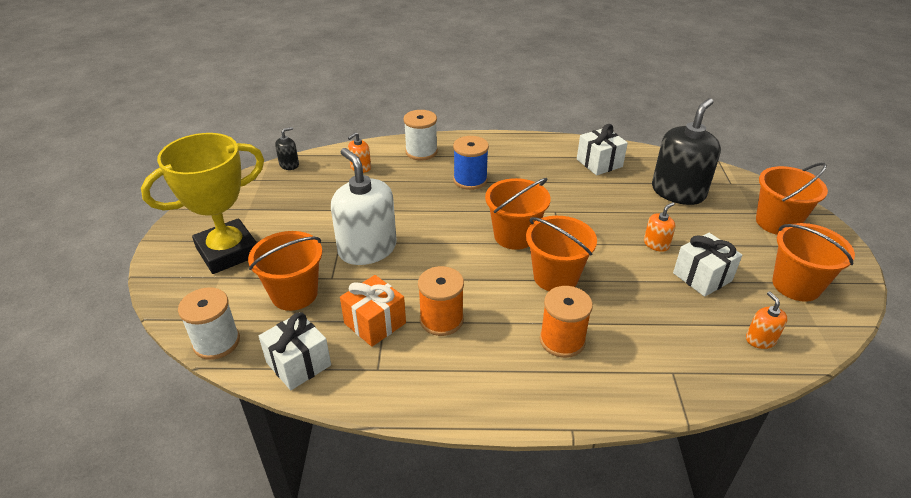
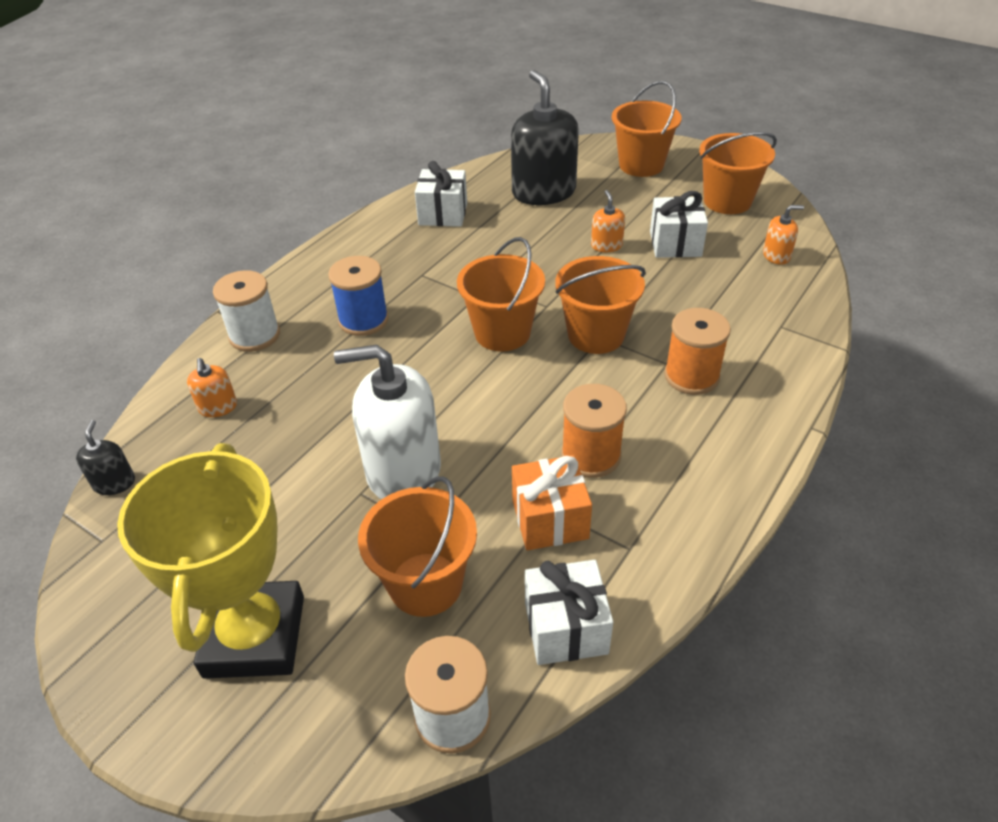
camera: 55 degrees left, 5 degrees up
(760, 339) = (776, 256): orange soap dispenser -> orange soap dispenser turned 150 degrees clockwise

